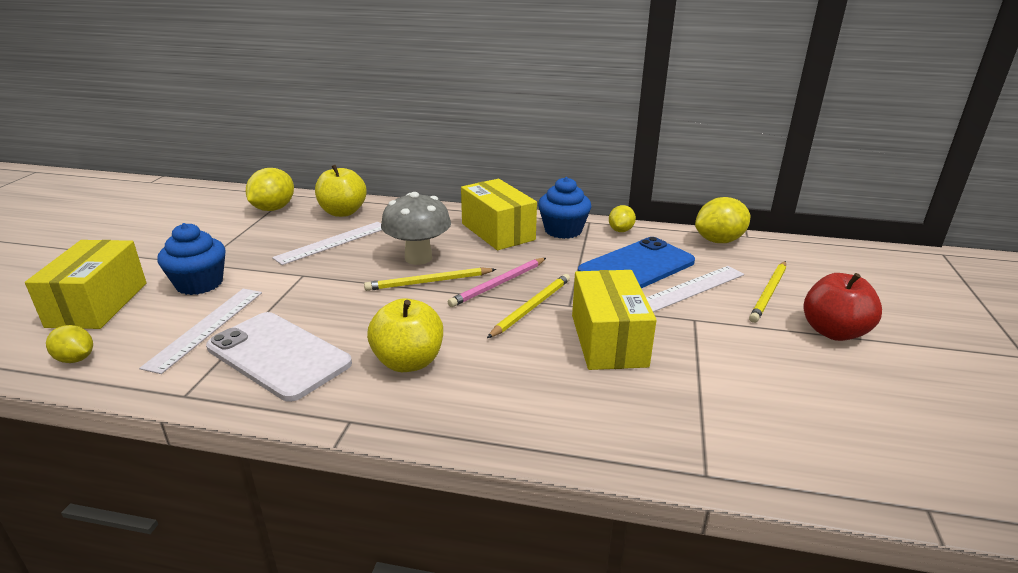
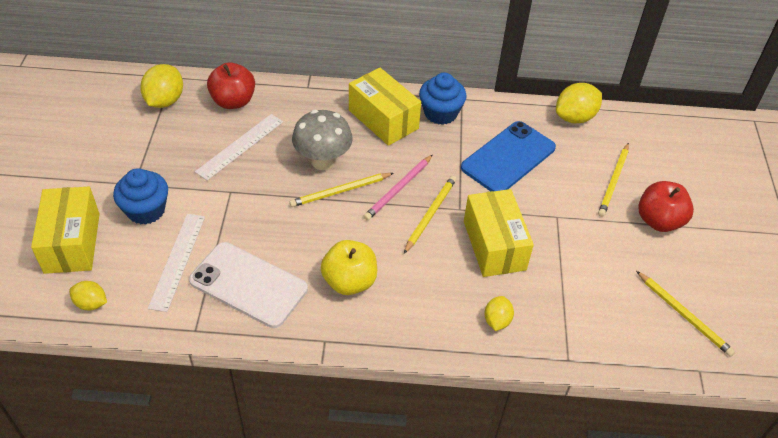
camera: 10 degrees left, 20 degrees up
(343, 212) = (233, 101): yellow apple -> red apple
(620, 230) = (490, 109): yellow lemon -> yellow lemon (497, 321)
(691, 289) = (553, 181): white ruler -> none
(887, 434) = (684, 315): none -> yellow pencil

